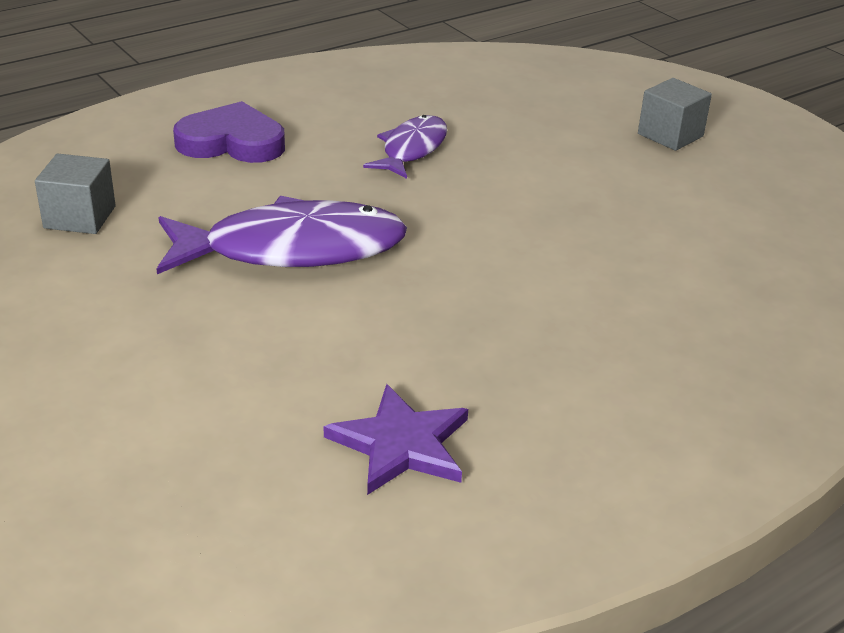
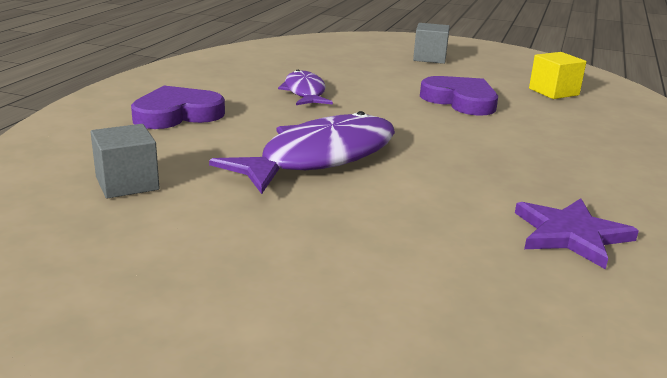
camera: 35 degrees left, 10 degrees down
(590, 221) = (460, 101): none -> purple heart
(756, 247) = (553, 92): none -> yellow cube

